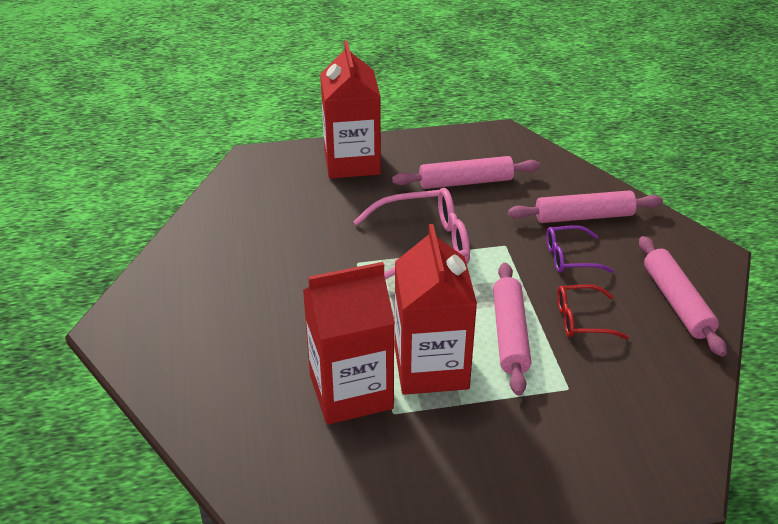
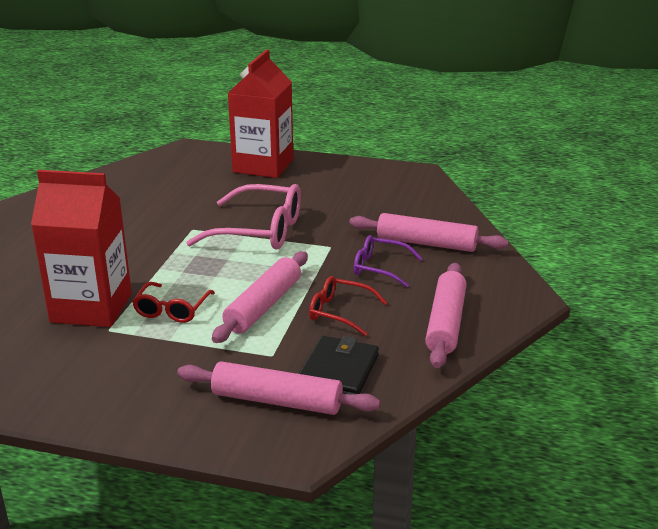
camera: 25 degrees right, 10 degrees down
(431, 367) = (172, 310): red carton -> red glasses
(465, 182) = (345, 198): pink rolling pin -> pink rolling pin (276, 401)
(638, 386) = (338, 371): none -> black wallet

